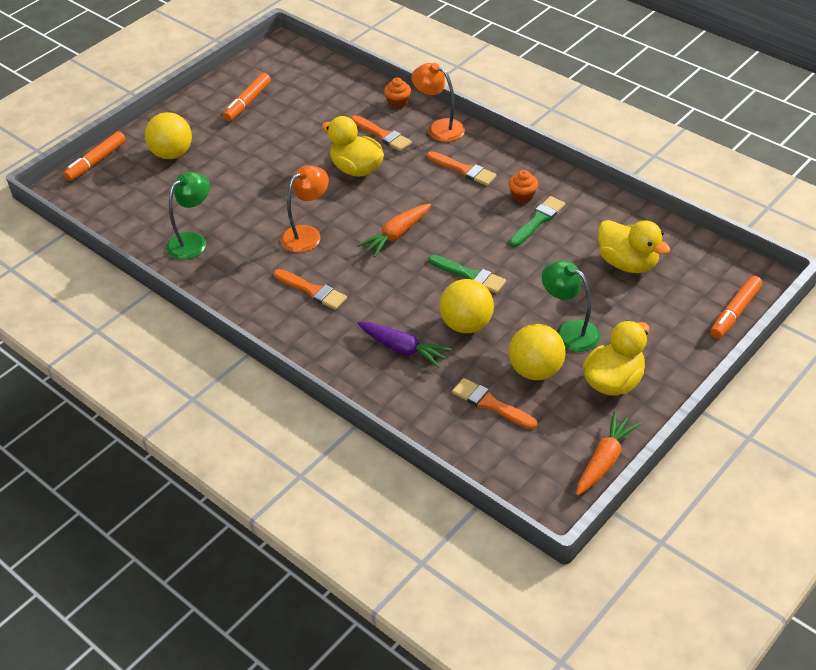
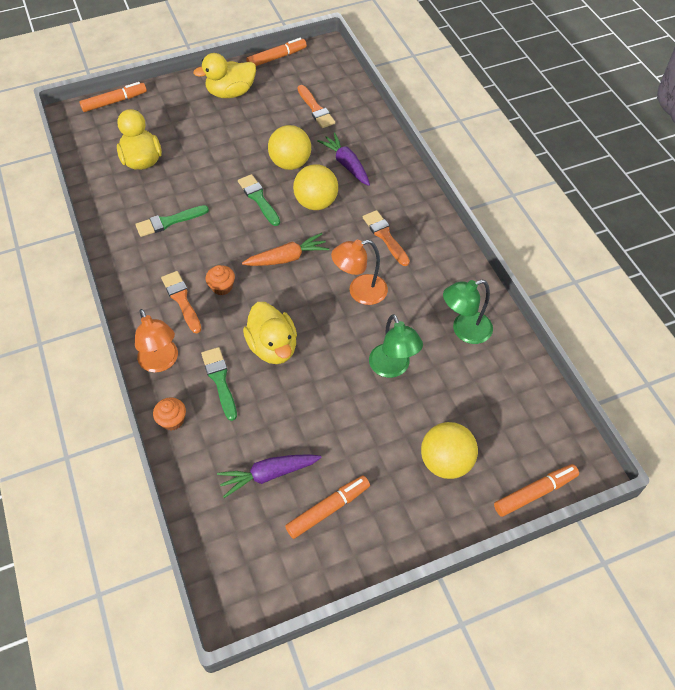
camera: 155 degrees left, 10 degrees up
(302, 103) = (268, 475): none -> purple carrot
(382, 135) = (220, 380): orange brush -> green brush
(522, 196) = (158, 250): orange cupcake -> orange cupcake (222, 287)
(536, 370) = (271, 117): yellow ball -> yellow ball (316, 203)
(569, 331) = (227, 131): green lamp -> green lamp (393, 368)
(604, 460) = (277, 58): orange carrot -> orange marker

